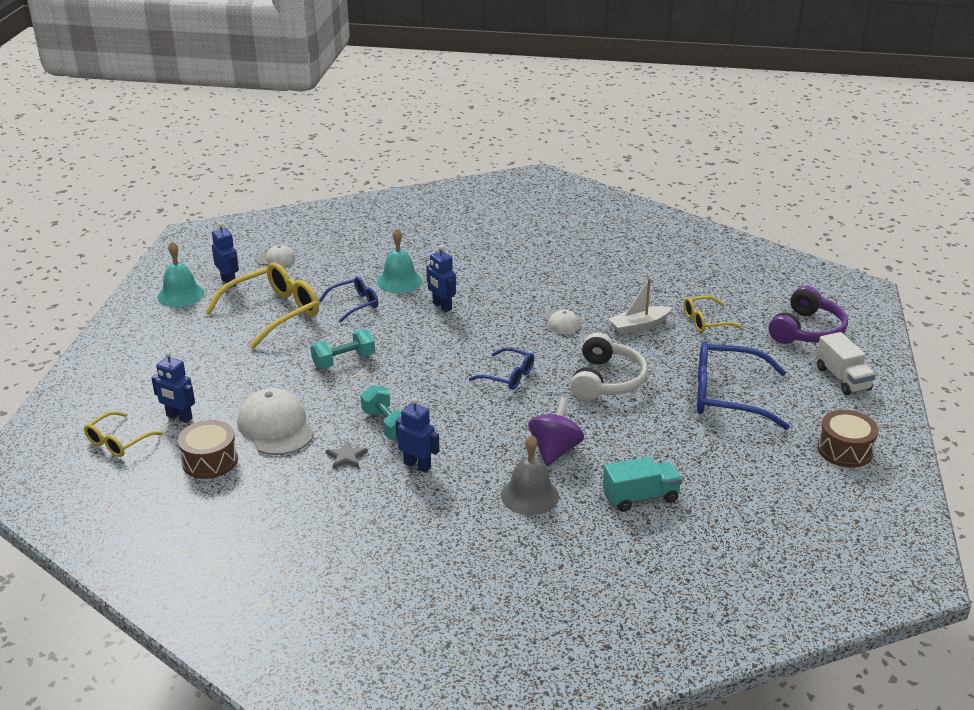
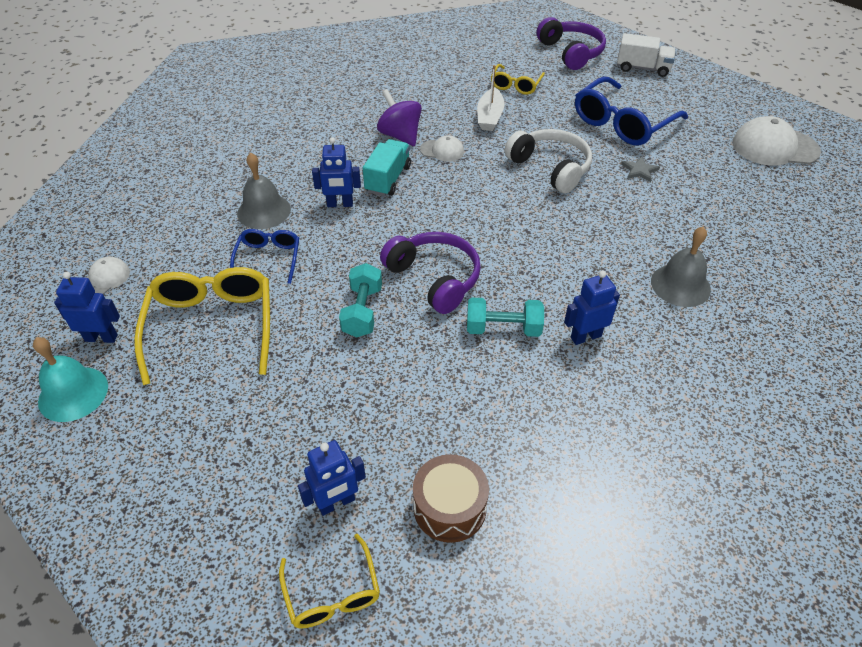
camera: 55 degrees left, 15 degrees up
(276, 427) = (433, 418): white cap -> white cap (774, 147)
(346, 457) = (533, 383): grey star -> grey star (639, 171)
(399, 281) = (264, 211): turquoise bell -> grey bell
(408, 376) = (434, 278): none -> purple headphones
(508, 376) = (494, 216): blue glasses -> none
(555, 450) = (626, 241): purple spinning top -> purple spinning top (400, 136)
(640, 497) = (722, 225): turquoise truck -> turquoise truck (388, 179)
(845, 450) = (727, 108): brown drum -> none

